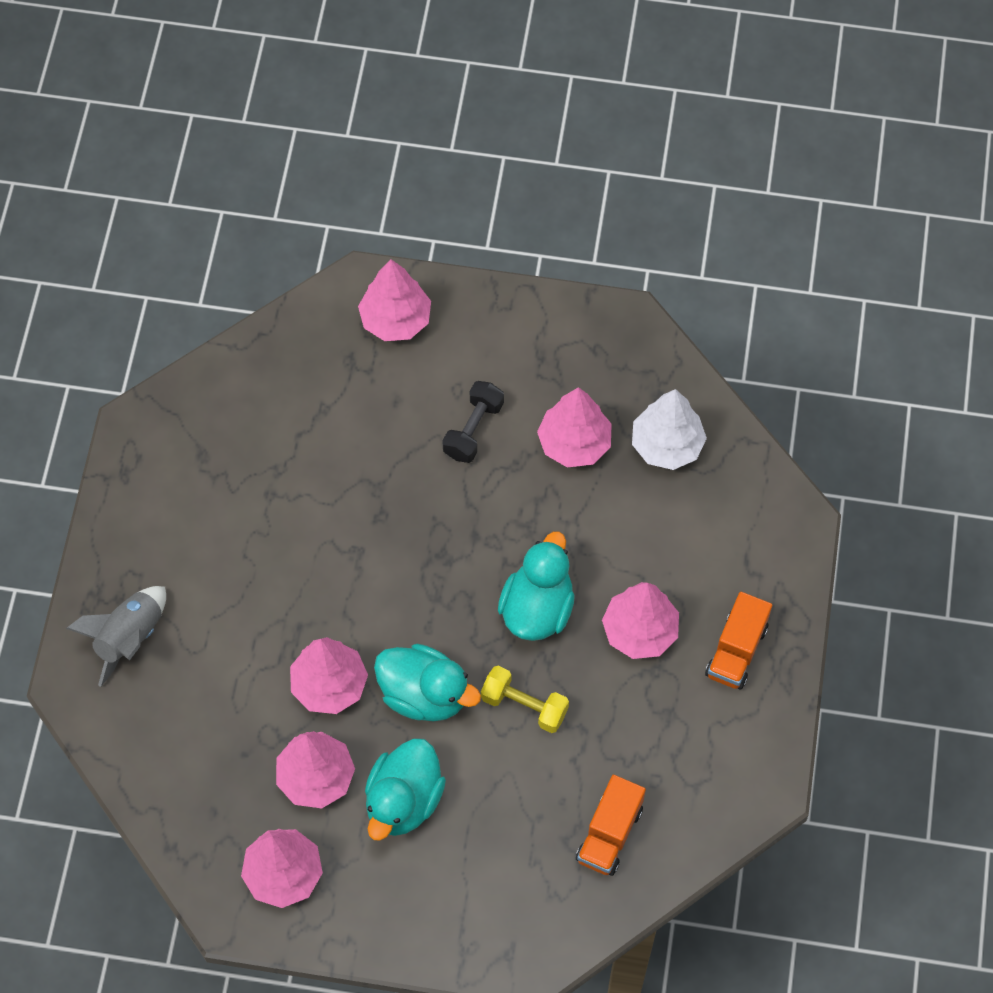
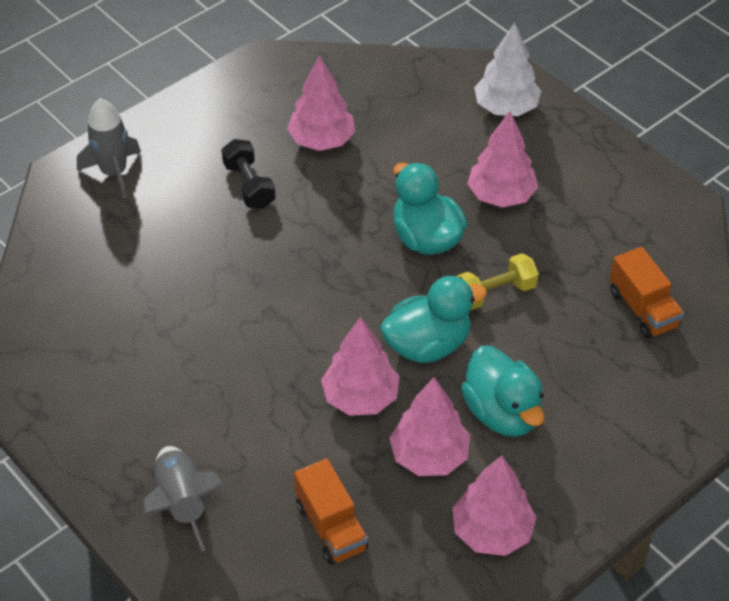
camera: 50 degrees left, 15 degrees down
(396, 320) = (114, 173): pink tree -> grey rocket
(666, 445) = (376, 97): white tree -> white tree (506, 108)
(736, 651) = (566, 157): orange truck -> orange truck (331, 527)

